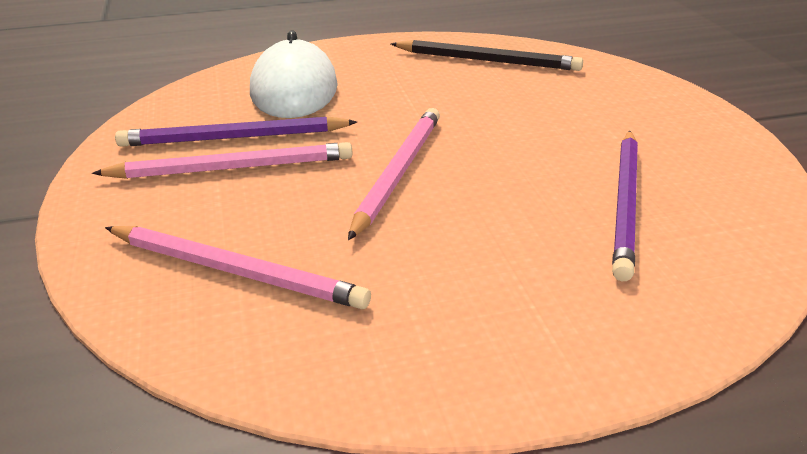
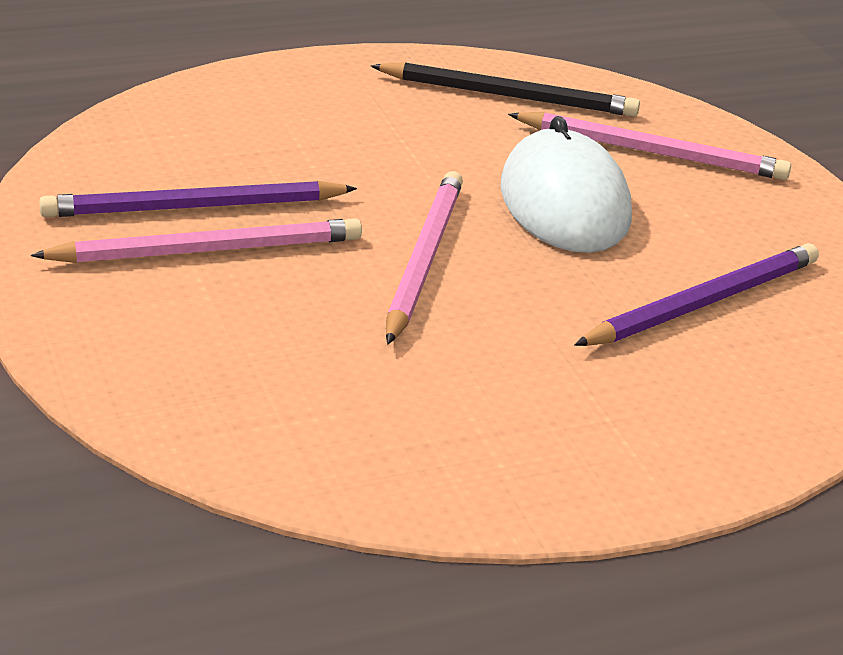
camera: 10 degrees left, 0 degrees up
(235, 271) = (261, 380): pink pencil -> pink pencil (652, 152)
(294, 89) = (251, 135): white mouse -> white mouse (564, 203)
(626, 204) = (703, 303): purple pencil -> purple pencil turned 135 degrees counterclockwise

